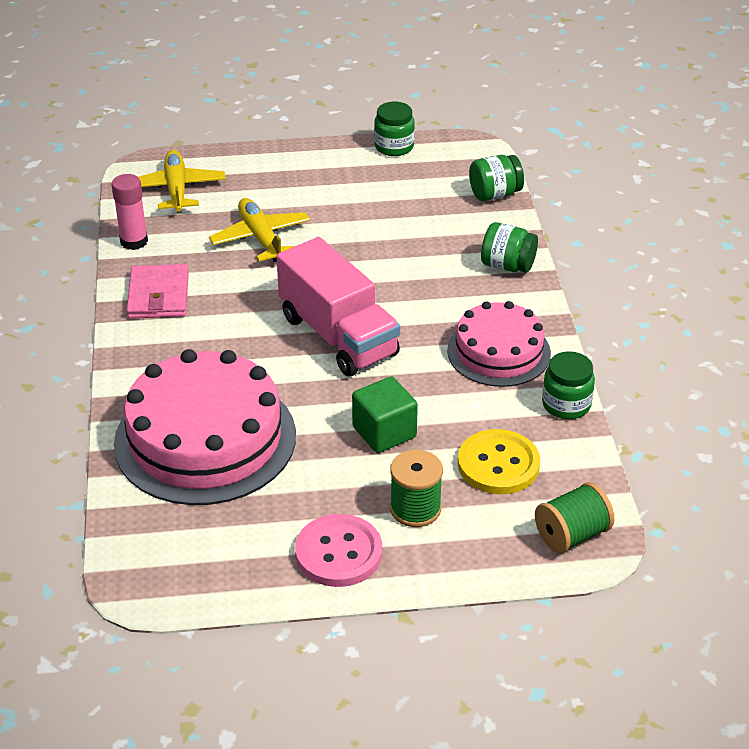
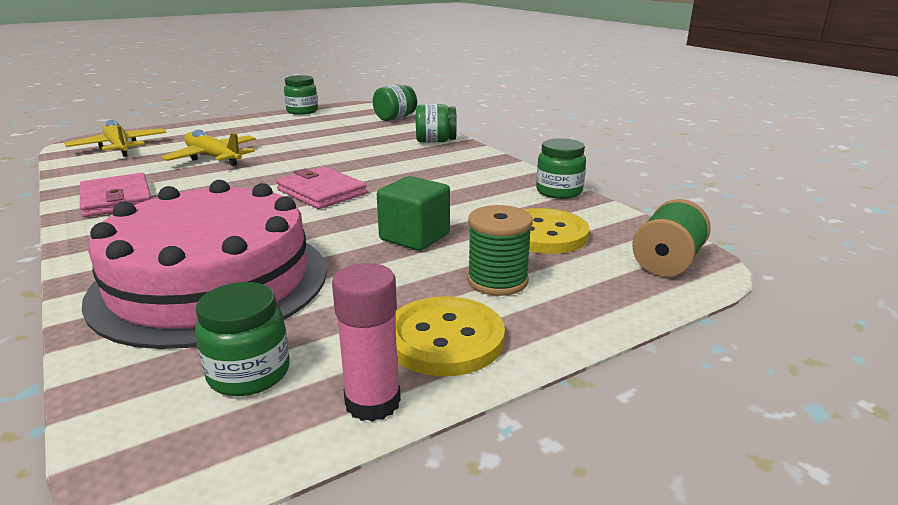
camera: 25 degrees left, 15 degrees down
(134, 241) = (80, 175): pink glue stick -> pink glue stick (372, 402)
(203, 538) = (249, 373): none -> green jar
(338, 336) = (321, 192): pink truck -> pink wallet
(338, 553) = (445, 339): pink button -> yellow button
(498, 352) = (472, 177): pink cake -> none

